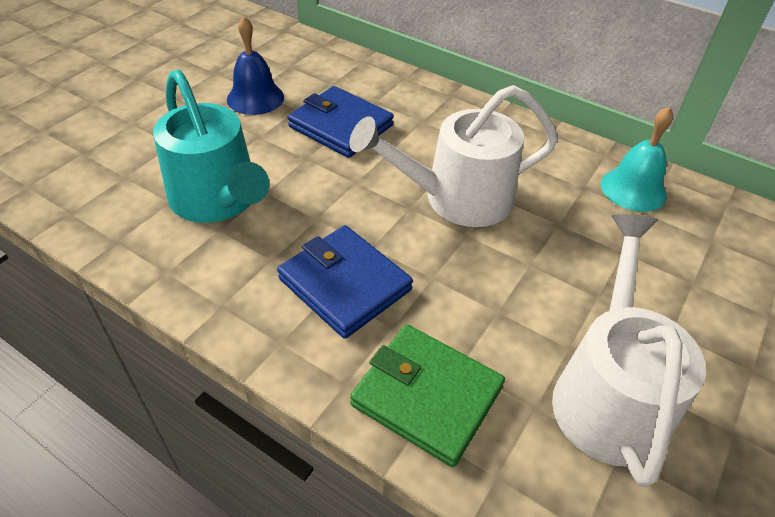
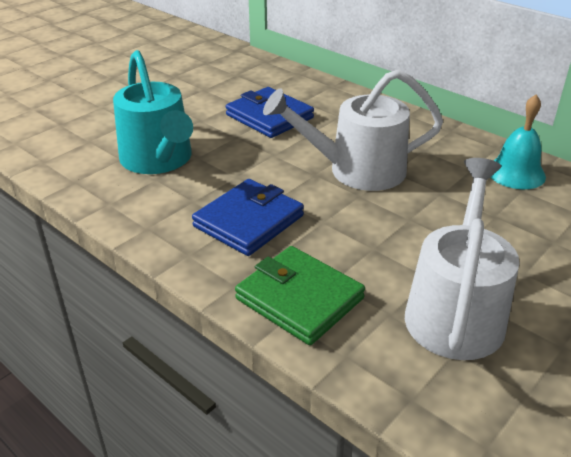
camera: 10 degrees right, 10 degrees down
(255, 98) = (203, 94): blue bell -> none
(344, 284) = (248, 221): blue wallet -> blue wallet turned 75 degrees clockwise

